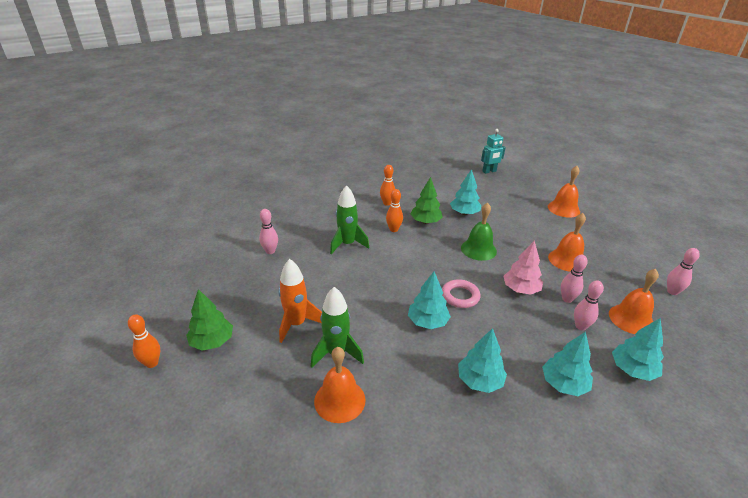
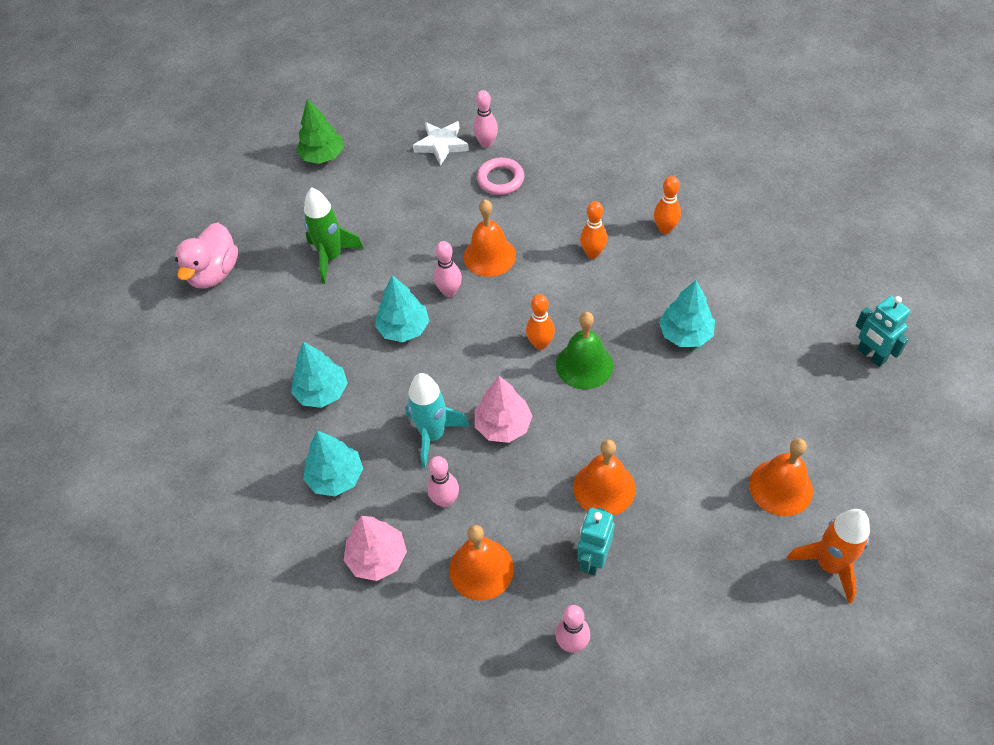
camera: 80 degrees right, 20 degrees up
(152, 363) = (286, 127): orange bowling pin -> orange bowling pin (540, 344)
(255, 272) = (441, 145): none -> white star
(296, 324) = (366, 211): orange rocket -> orange rocket (829, 565)
(312, 450) = (214, 273): none -> pink duck
(339, 400) = (271, 277): orange bell -> orange bell (489, 256)
(347, 244) = (533, 212): green rocket -> none
(425, 222) = (633, 287): green tree -> none
(460, 296) = (464, 355): pink ring -> pink ring (500, 179)
(526, 323) = (433, 435): none -> turquoise rocket
(567, 299) = (500, 485): pink bowling pin -> pink bowling pin (449, 292)
(615, 273) = (593, 559): none -> turquoise robot
(632, 370) = (377, 558): turquoise tree -> pink tree

